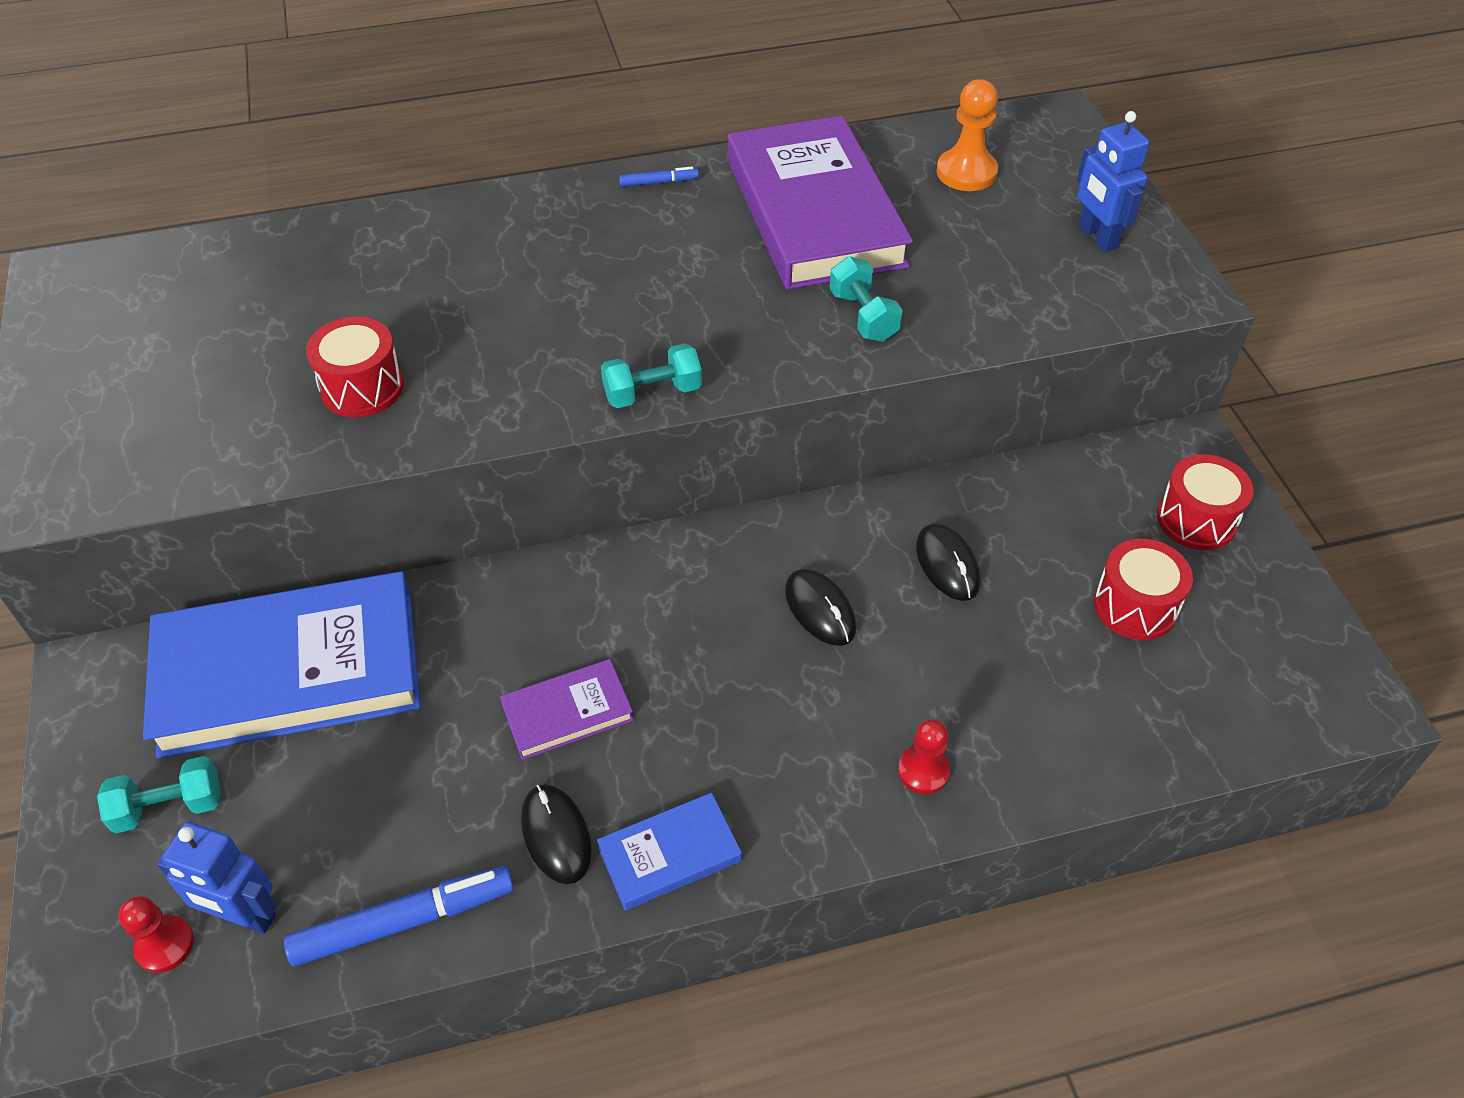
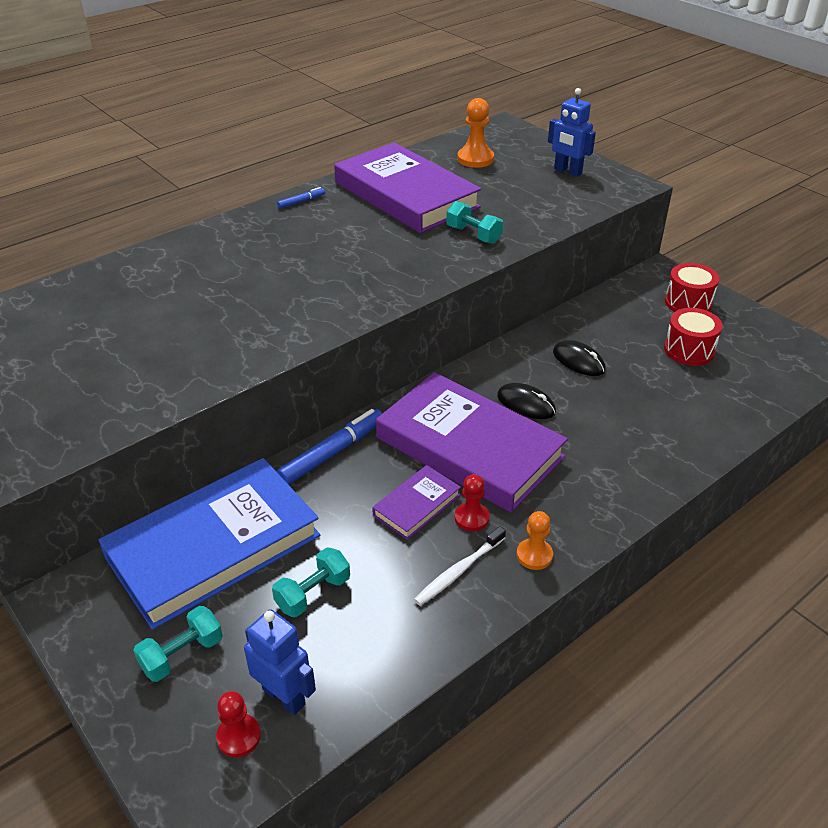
camera: 25 degrees left, 10 degrees down
(244, 916) = (284, 696): blue robot -> blue robot turned 135 degrees counterclockwise
(362, 387) = (191, 347): red drum -> none
(404, 921) = (396, 655): blue marker -> blue marker (332, 453)
(556, 835) = (458, 571): black mouse -> white toothbrush
(652, 393) = (382, 300): turquoise dumbbell -> turquoise dumbbell (313, 593)
(669, 854) = (534, 555): blue book -> orange pawn
(694, 650) = (469, 447): none -> purple book
(923, 771) = (642, 462): red pawn -> red pawn (471, 518)

